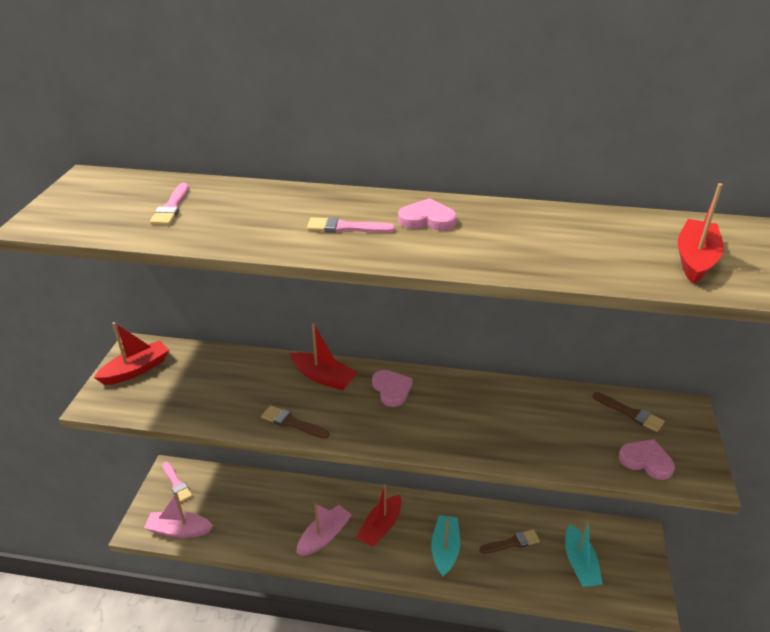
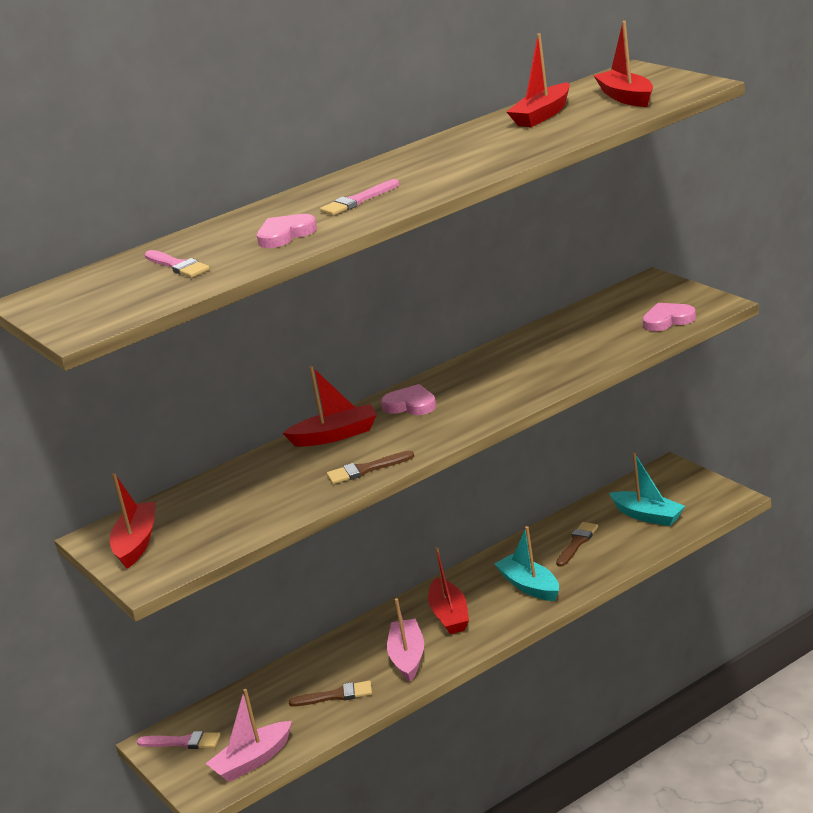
camera: 40 degrees left, 10 degrees down
(427, 219) = (407, 169): pink heart -> pink heart (285, 235)
(602, 232) = (542, 115): none -> red boat
(630, 413) = (616, 306): brown brush -> brown brush (336, 695)

